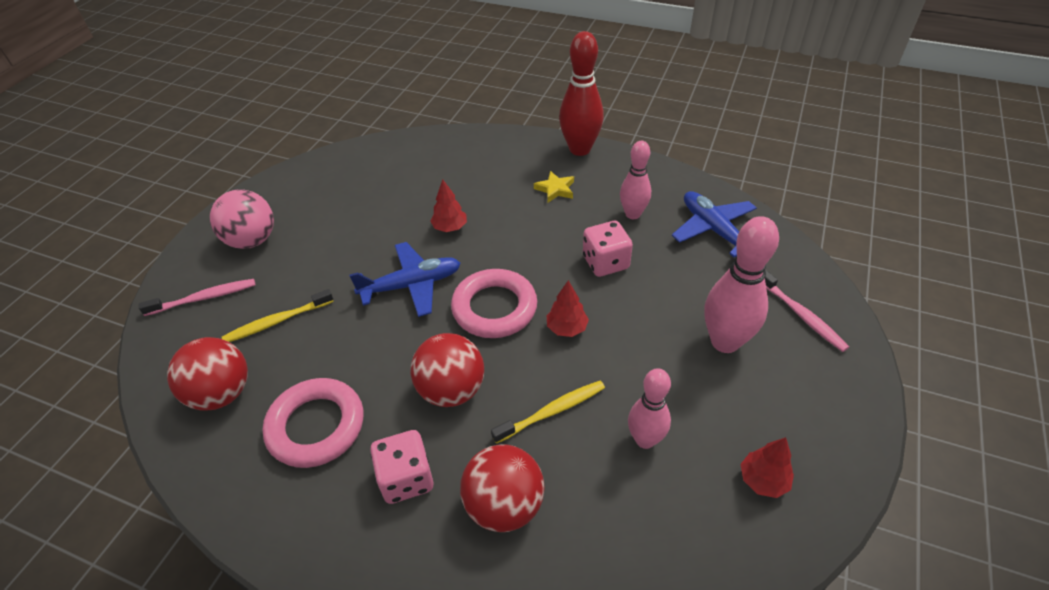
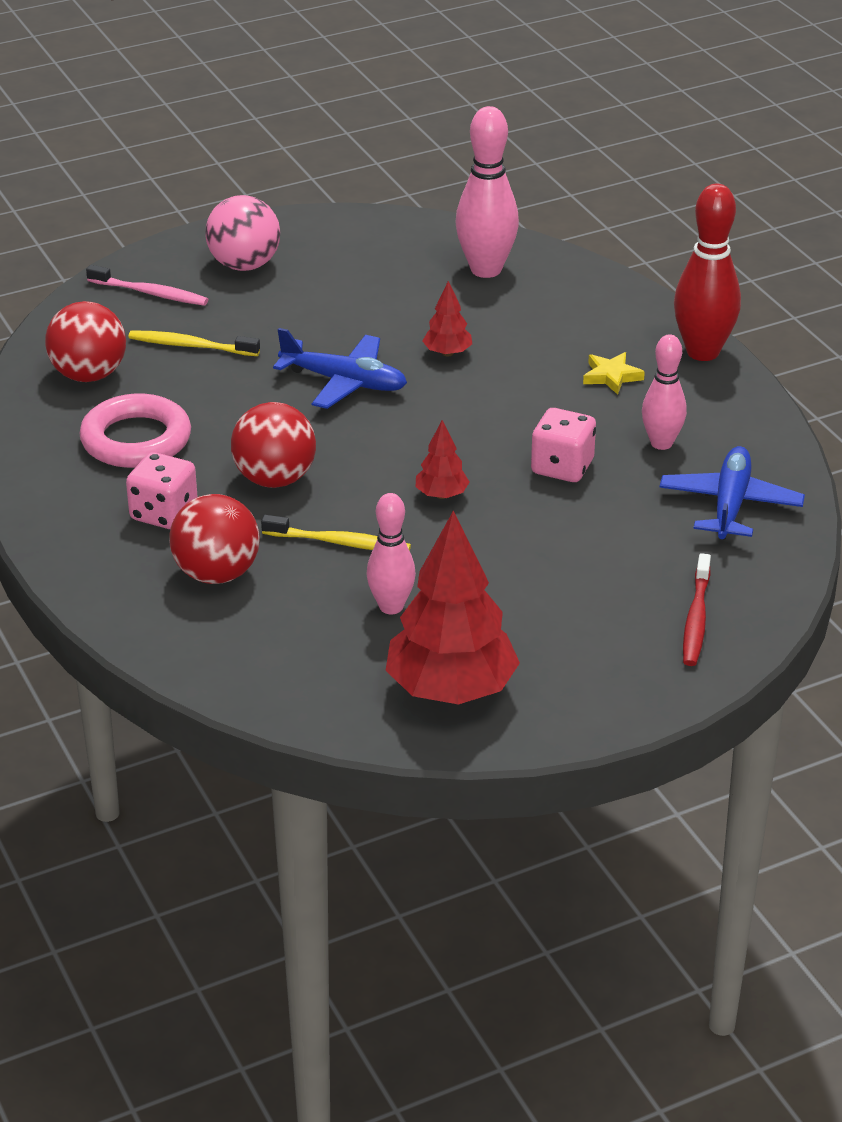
camera: 40 degrees right, 10 degrees down
(494, 308) = (396, 442): pink ring -> none
(725, 342) = (579, 591): pink bowling pin -> pink bowling pin (486, 269)
(763, 480) = (451, 690): red tree -> red tree, size x2.20
(801, 315) = (696, 619): pink toothbrush -> red toothbrush

